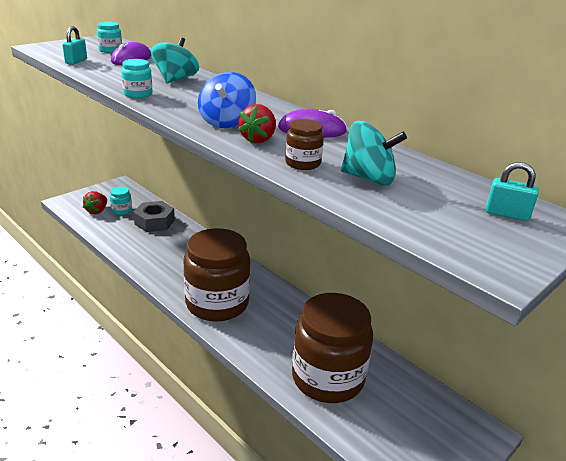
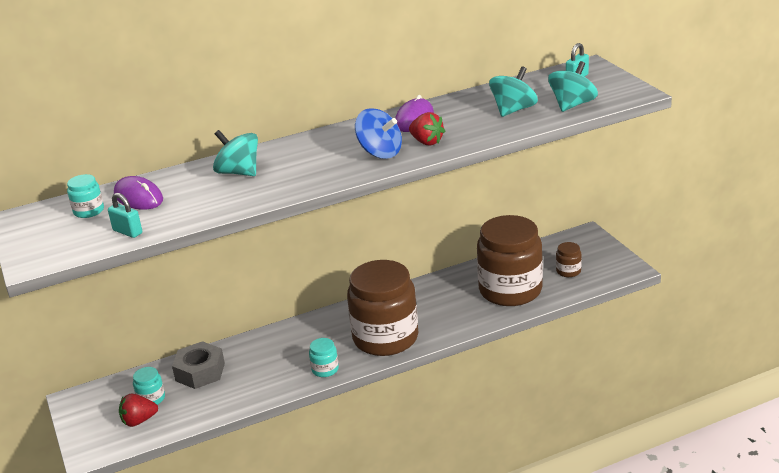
camera: 65 degrees left, 0 degrees up
(97, 211) = (139, 421): red strawberry -> red strawberry turned 120 degrees clockwise
(138, 94) = (279, 193): turquoise jar -> turquoise jar (325, 369)
(302, 163) = (480, 129): brown jar -> brown jar (568, 271)
(412, 216) = (572, 105): none -> turquoise spinning top

